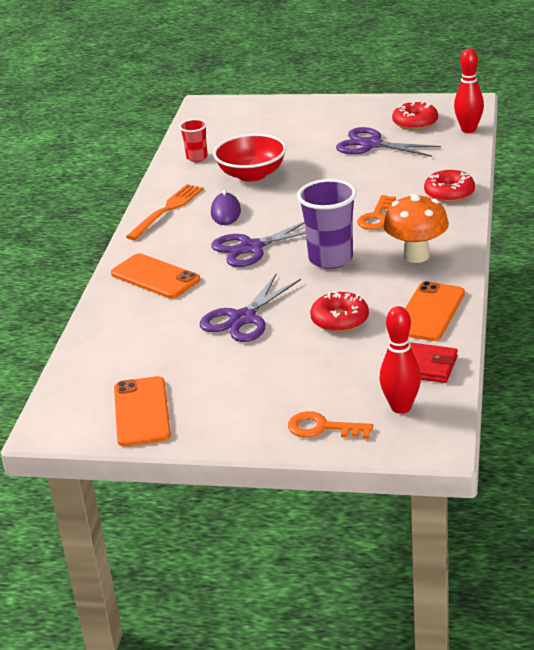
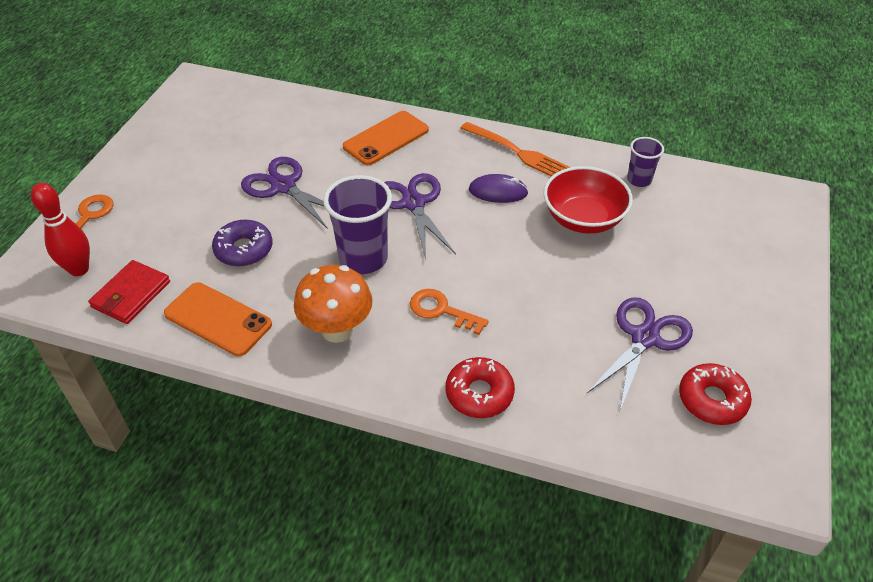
camera: 95 degrees right, 15 degrees up
(142, 412) = (182, 123): orange phone -> none
(197, 157) = (639, 180): red cup -> purple cup
(340, 320) = (244, 249): red donut -> purple donut
(468, 129) = (677, 461): red bowling pin -> none

